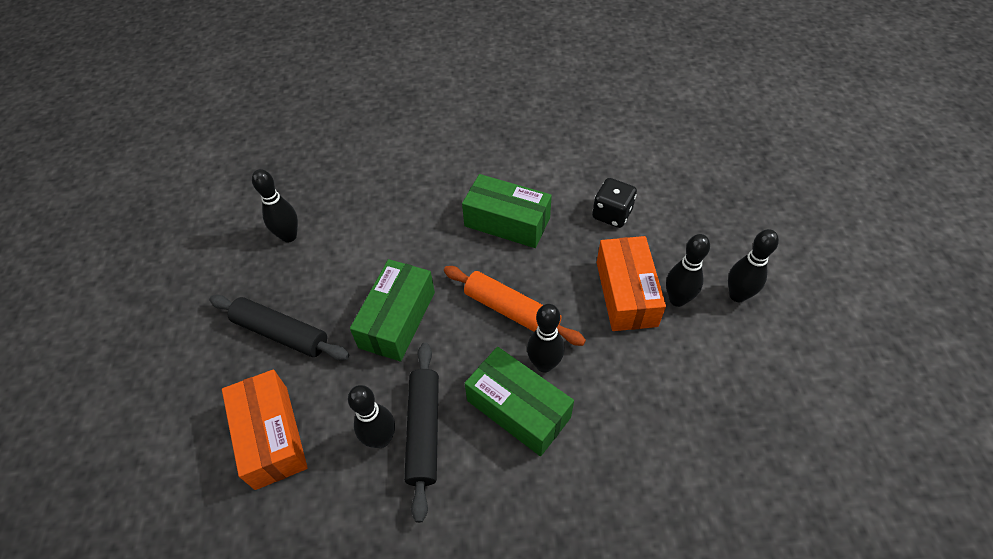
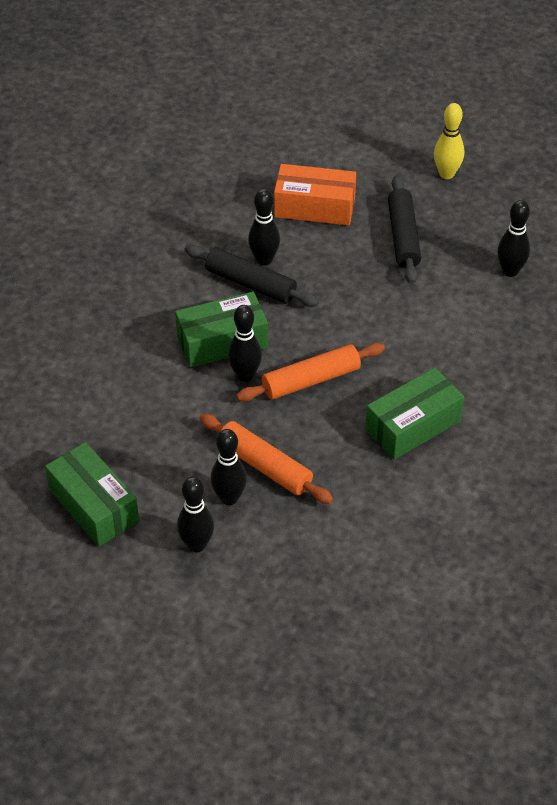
camera: 120 degrees right, 5 degrees down
(165, 341) = (446, 174): none -> yellow bowling pin
(281, 333) = (403, 236): black rolling pin -> black rolling pin turned 60 degrees counterclockwise
(397, 319) = (361, 306): green box -> green box (94, 506)
(612, 214) = (361, 511): black dice -> none
(626, 293) = (265, 466): orange box -> orange rolling pin

